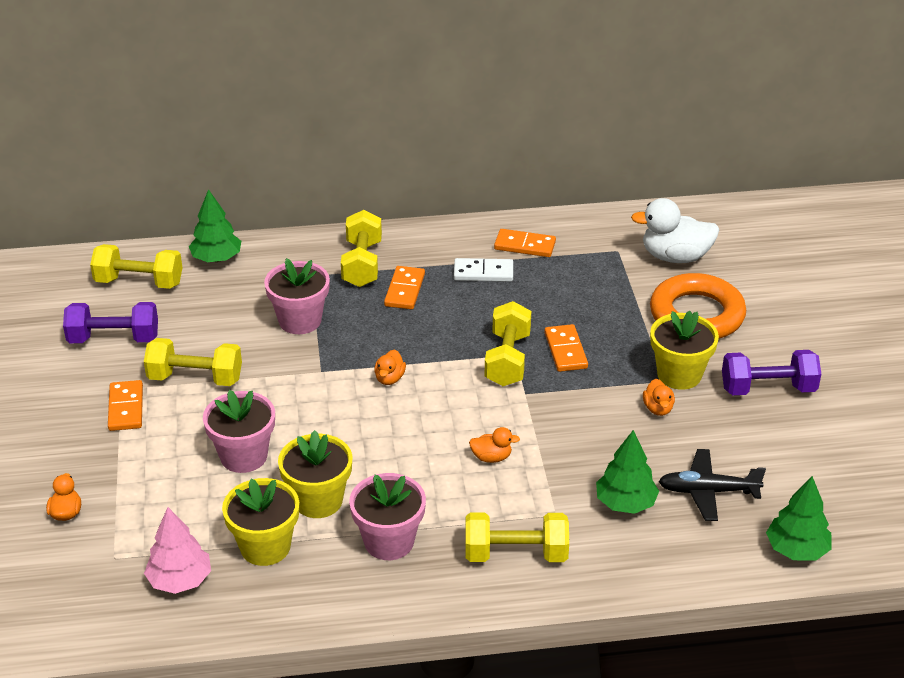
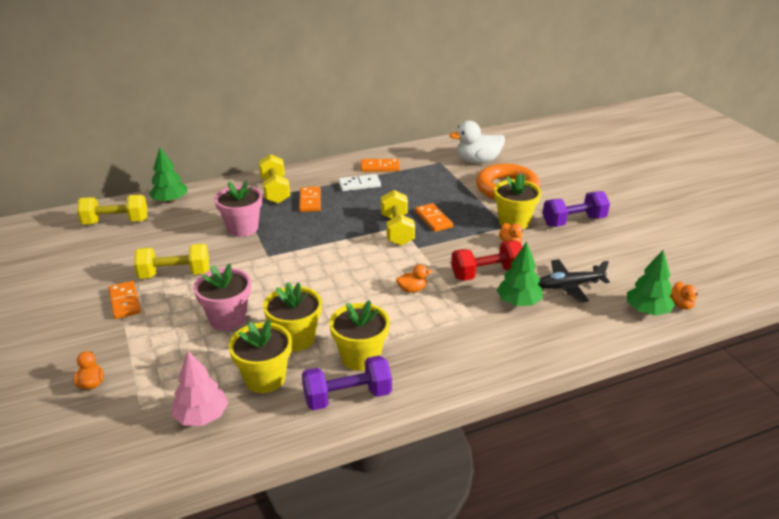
camera: 15 degrees left, 5 degrees down
(114, 338) = (104, 259): purple dumbbell -> purple dumbbell (347, 397)
(389, 378) = (320, 253): orange duck -> orange duck (681, 305)
(389, 541) = (360, 357): pink flower pot -> yellow flower pot
(516, 554) = (458, 348): yellow dumbbell -> none
(602, 451) = (486, 273): none -> red dumbbell

